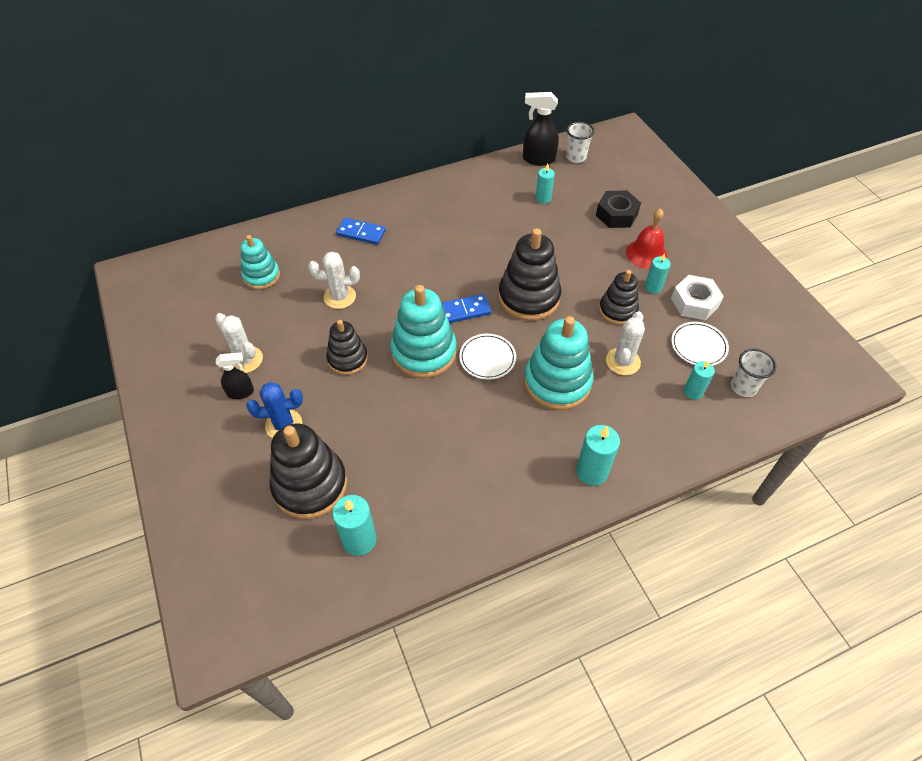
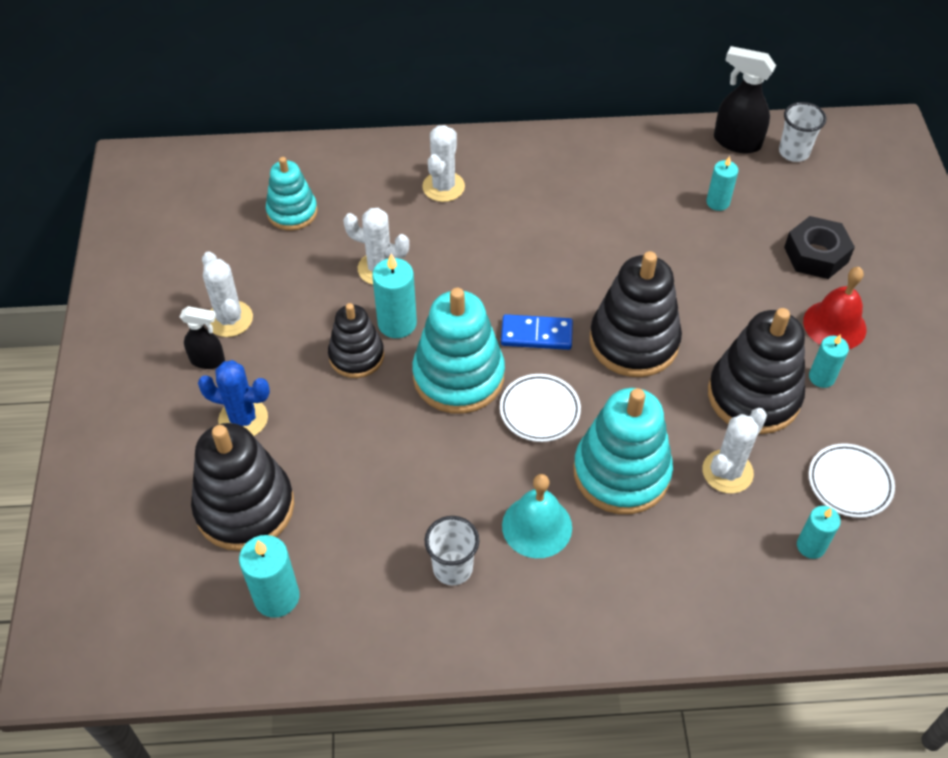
camera: 20 degrees right, 0 degrees up
(361, 233) = (443, 187): blue domino -> white cactus
(518, 434) = (537, 526): none -> turquoise bell
(592, 471) = (615, 610): turquoise candle -> turquoise candle (397, 323)
(617, 310) = (753, 396): black stacking toy -> black stacking toy, size x1.63
(694, 303) = (873, 418): white nut -> none
(743, 387) = (889, 562): white cup -> white cup (452, 568)

